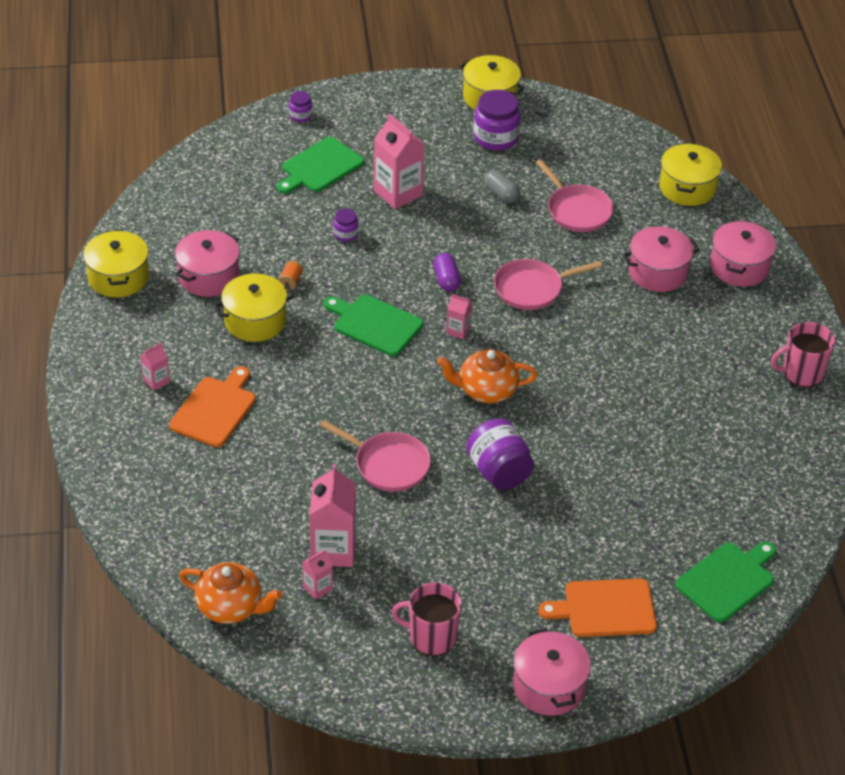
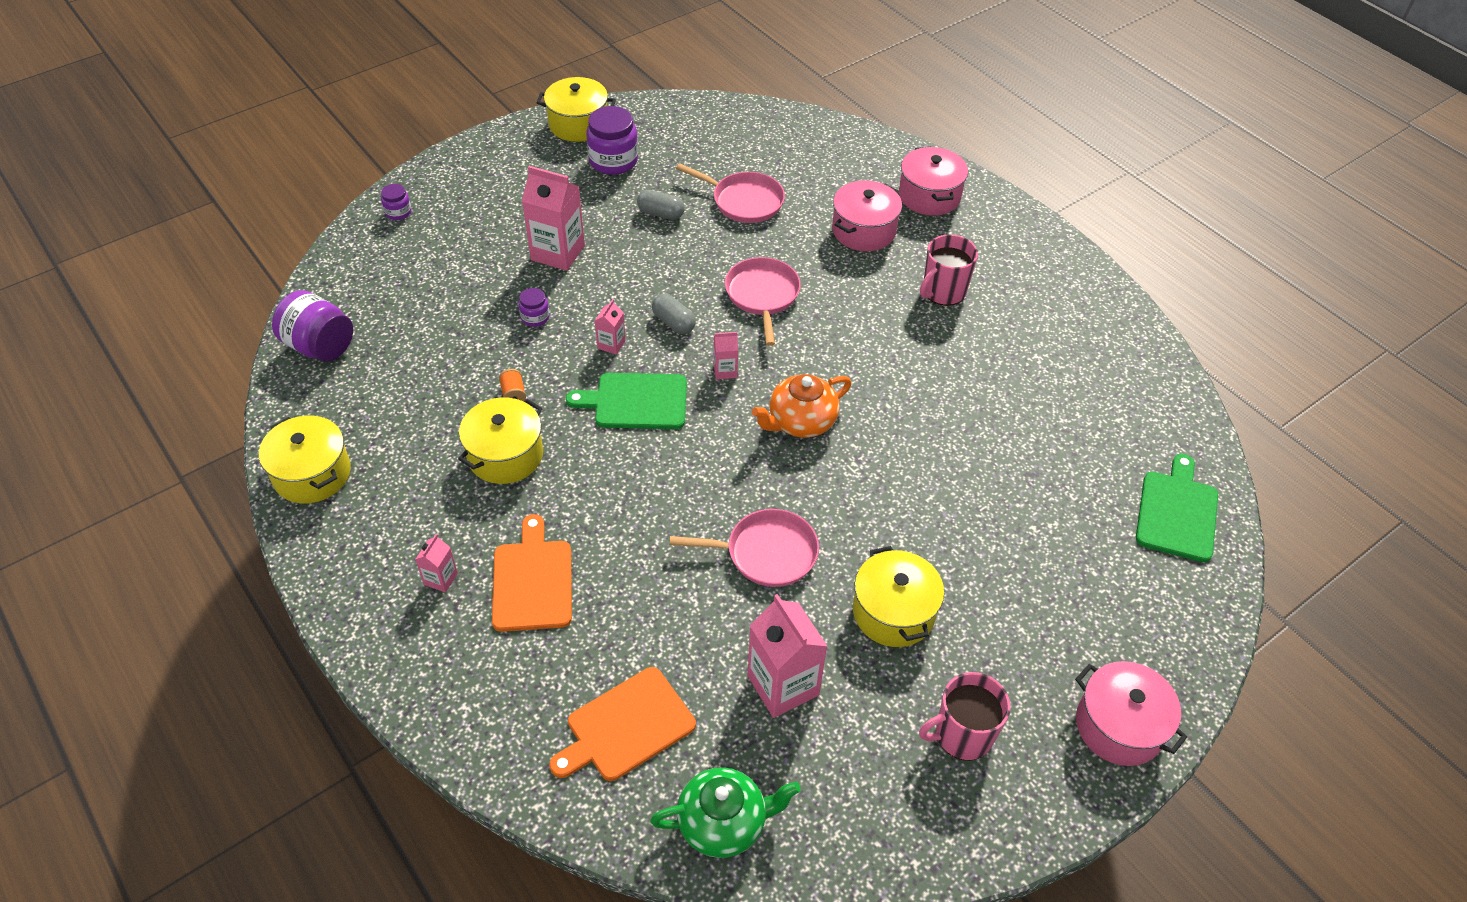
camera: 30 degrees left, 5 degrees up
(208, 277) = (418, 427): pink pot -> none
(231, 607) = (723, 823): orange teapot -> green teapot
(317, 588) = (801, 742): pink carton -> pink carton (611, 344)
(320, 167) = (457, 257): green cutting board -> none
(446, 280) = (673, 322): purple capsule -> grey capsule
(499, 471) = (881, 504): purple jar -> purple jar (320, 346)
(532, 288) = (762, 295): pink pan -> pink pan turned 135 degrees clockwise
(605, 608) = (1098, 604): orange cutting board -> orange cutting board (626, 726)
(687, 188) = (825, 141): yellow pot -> yellow pot (893, 612)
(801, 373) = (1063, 273): pink mug -> pink mug (943, 291)

